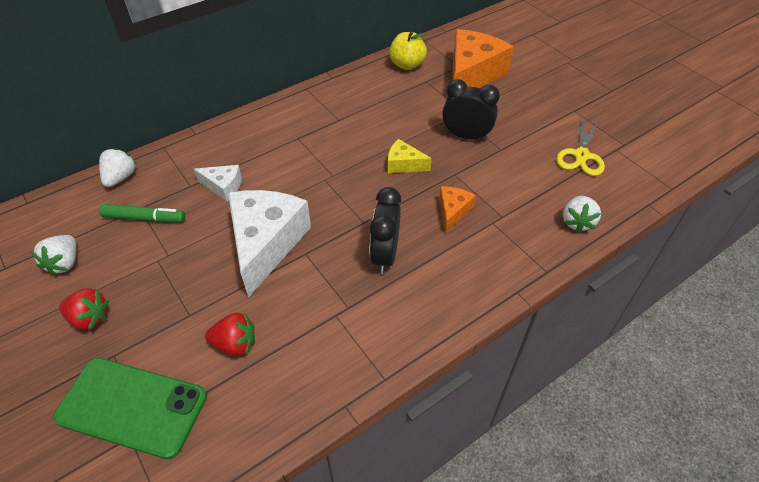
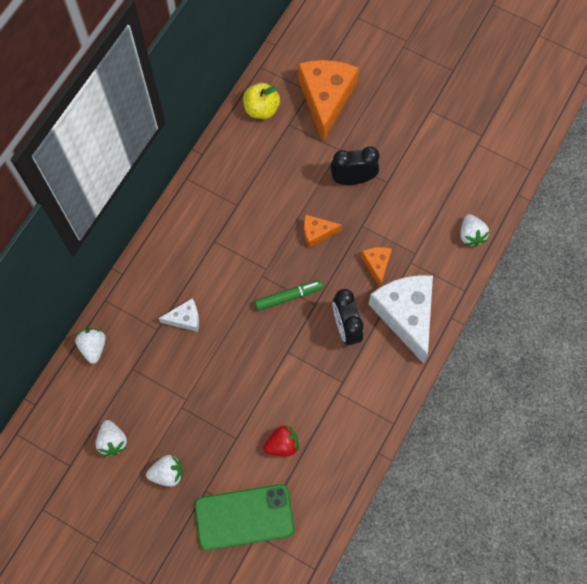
camera: 25 degrees left, 20 degrees up
(89, 318) = (167, 473): red strawberry -> white strawberry
(144, 218) = (143, 376): green marker -> green marker (288, 297)
(266, 243) = (253, 356): white cheese -> white cheese (405, 315)
(404, 164) = (317, 233): yellow cheese -> orange cheese
(581, 155) = (452, 163): yellow scissors -> none

